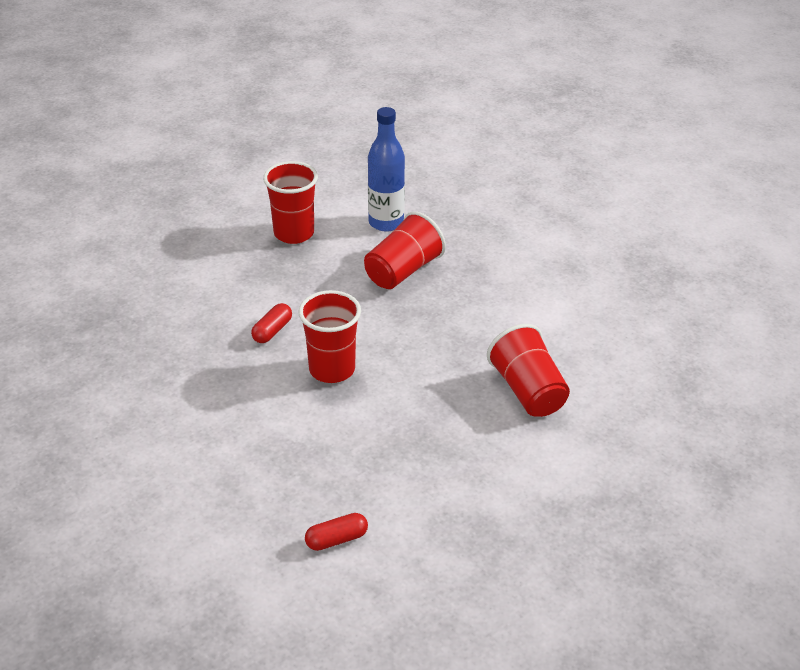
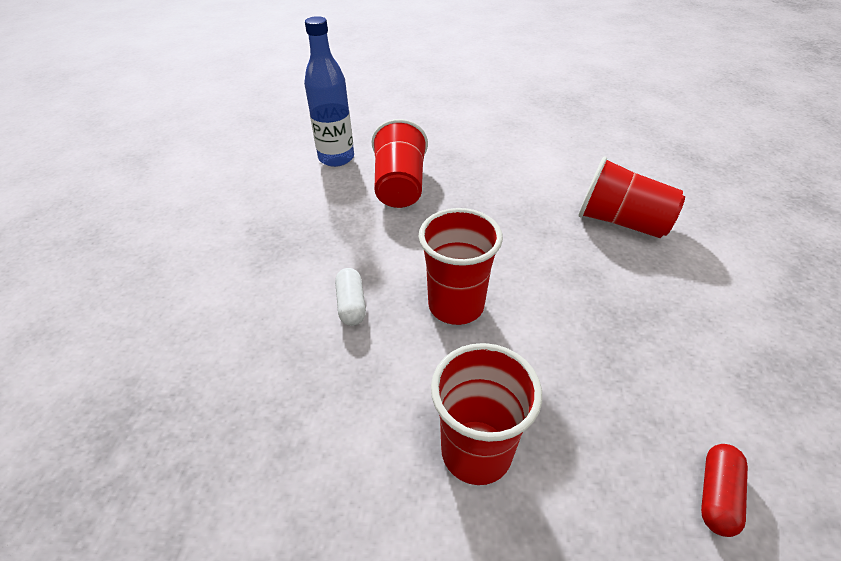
camera: 40 degrees left, 5 degrees up
(272, 331) = (351, 304): red capsule -> white capsule
(294, 233) = (263, 205): red cup -> red cup (476, 452)

